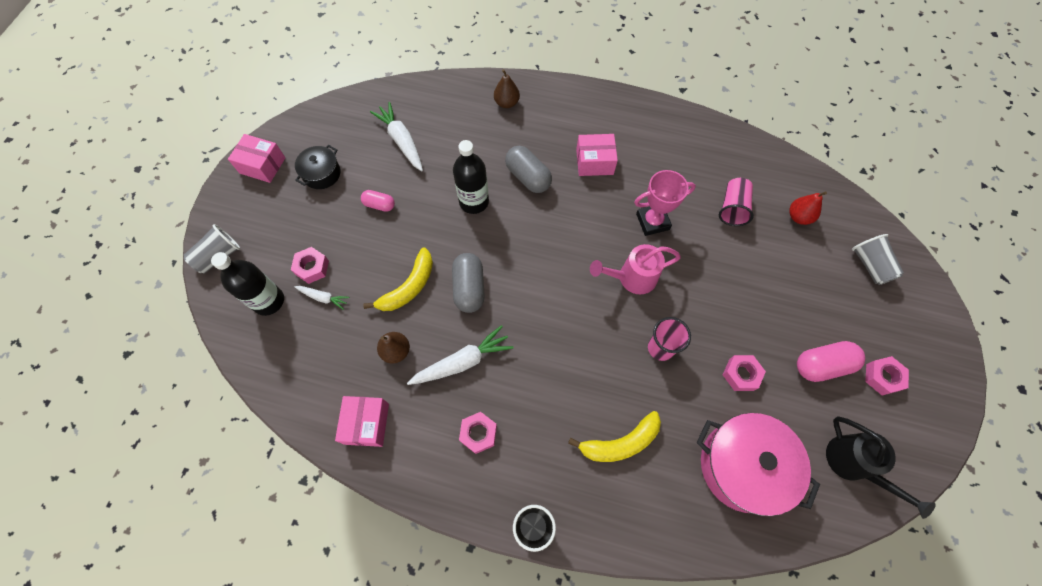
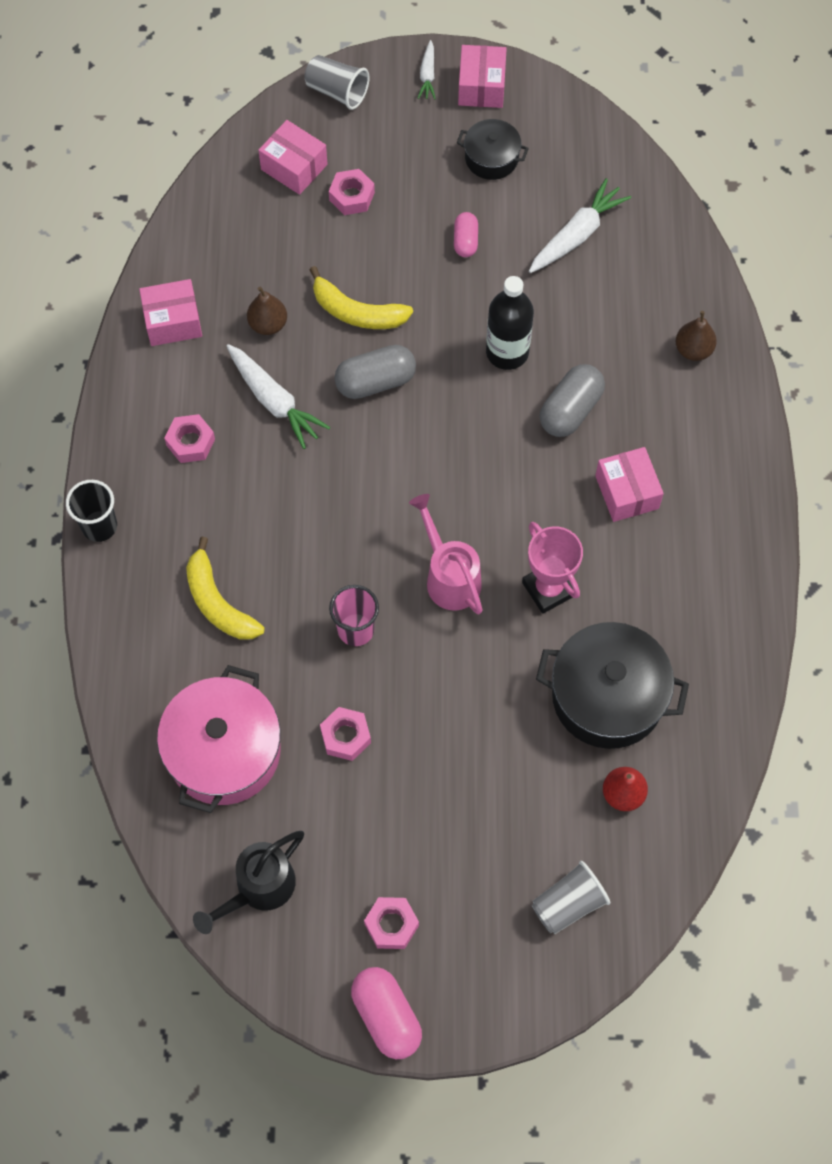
camera: 75 degrees right, 0 degrees up
(268, 301) = (294, 167): black bottle -> pink box
(323, 298) = (315, 223): white carrot -> white carrot (427, 75)
(732, 208) = (607, 696): pink cup -> black pot
(822, 365) = (387, 841): pink capsule -> pink capsule (386, 1016)

